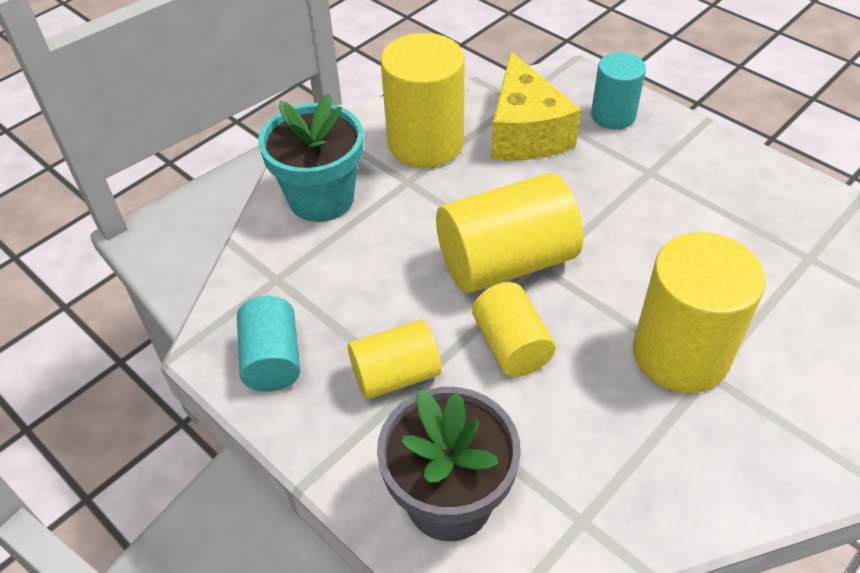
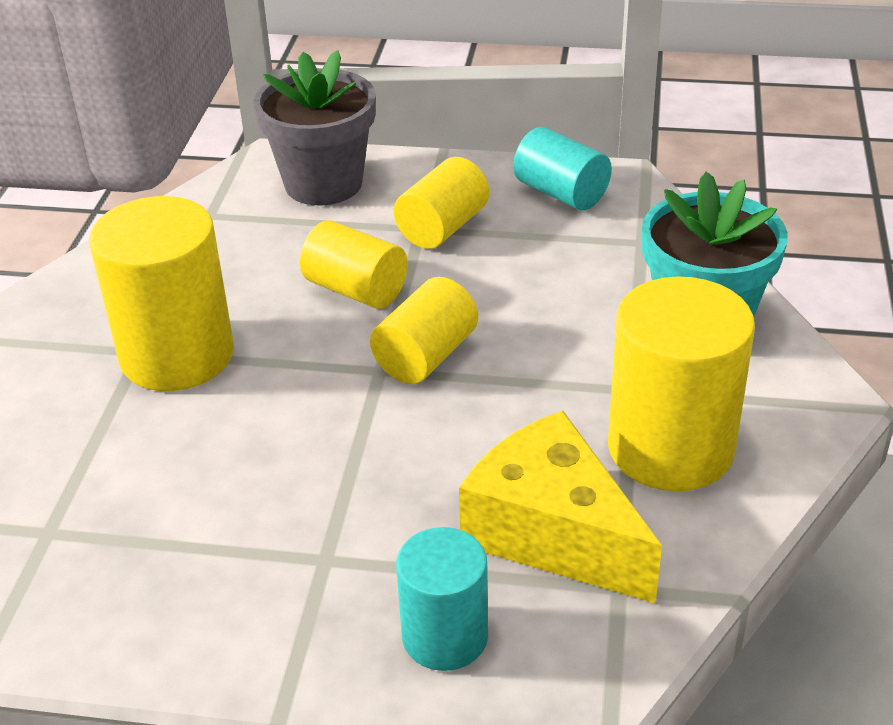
camera: 145 degrees right, 10 degrees down
(506, 262) = (426, 356): yellow cylinder -> yellow cylinder, size x0.60

